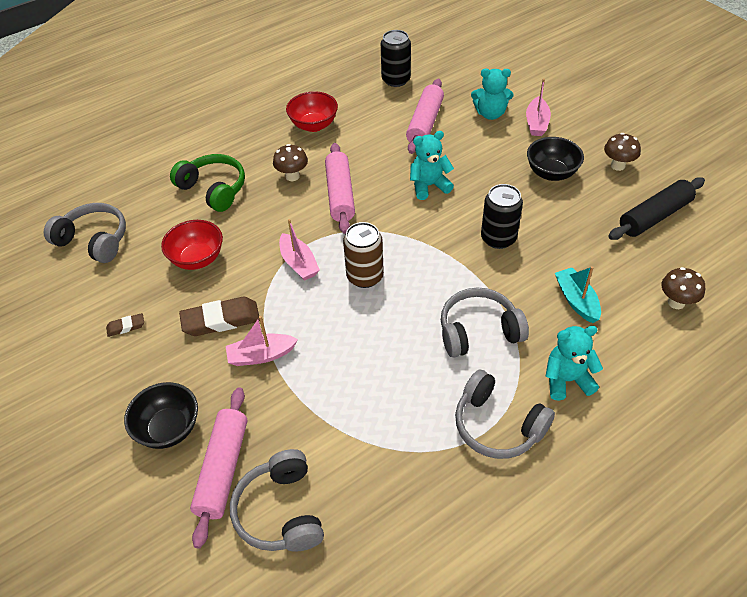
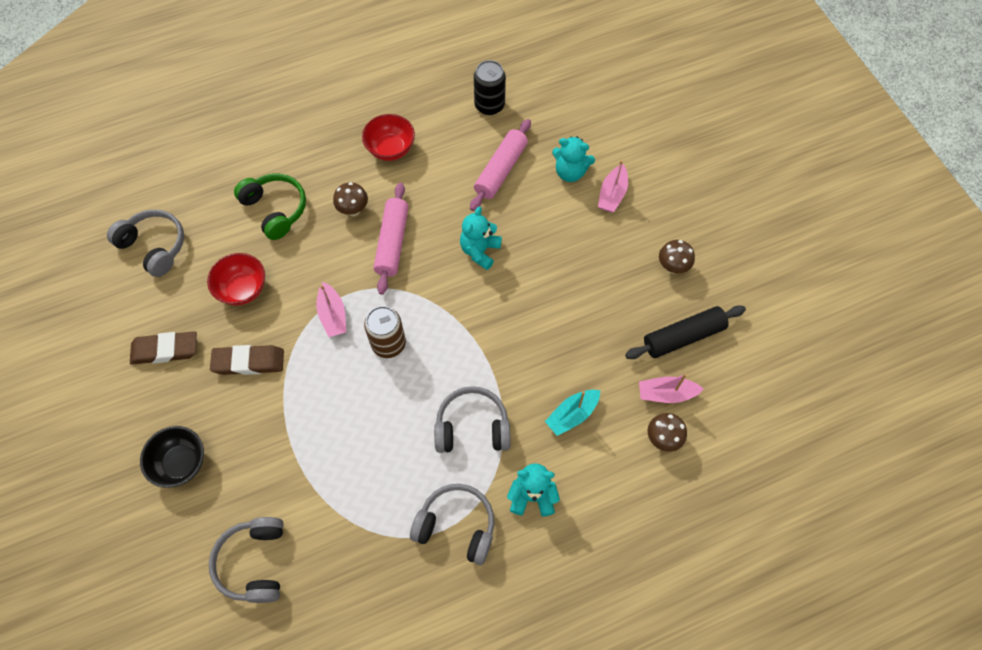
camera: 10 degrees right, 15 degrees up
(126, 327) = (165, 350): brown eraser -> brown eraser, size x1.98
(223, 469) = (217, 512): pink rolling pin -> none
(261, 355) = (275, 407): pink boat -> pink boat (666, 393)
(429, 186) = (480, 251): turquoise teddy bear -> turquoise teddy bear turned 60 degrees counterclockwise
(497, 425) = (456, 526): grey headphones -> grey headphones turned 150 degrees clockwise
(498, 238) = (525, 328): black can -> none
(551, 173) = (603, 261): black bowl -> none
(576, 300) = (572, 415): turquoise boat -> turquoise boat turned 120 degrees counterclockwise

